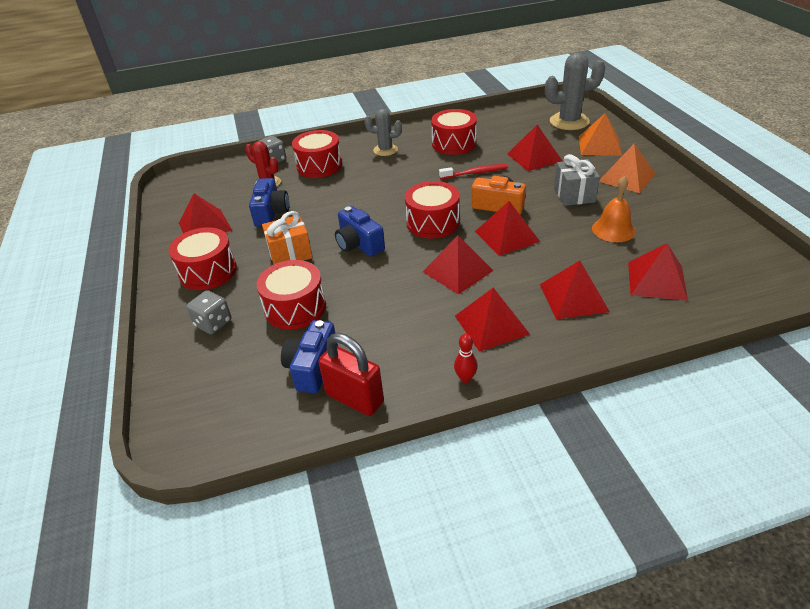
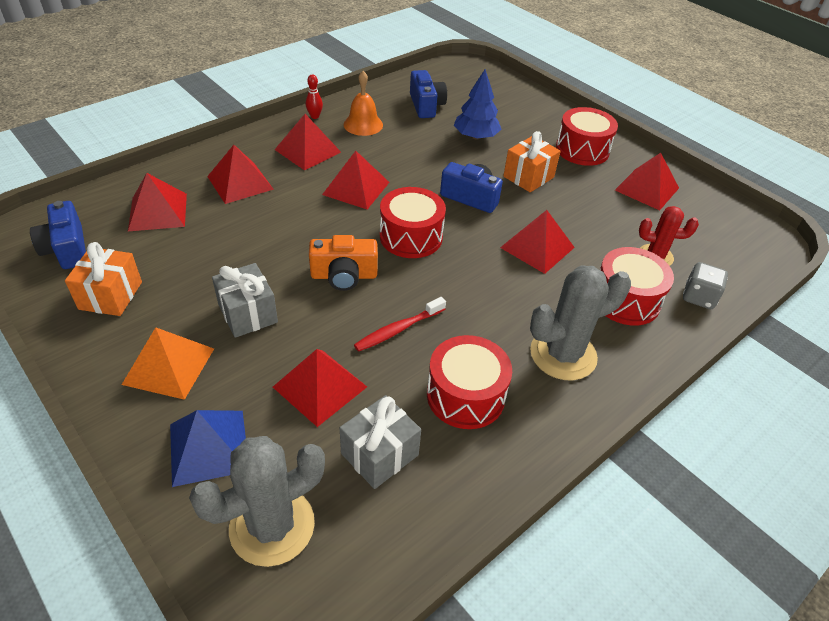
camera: 150 degrees right, 5 degrees up
(213, 323) = (526, 117): grey dice -> none
(271, 213) = (600, 216): blue camera -> blue camera (67, 249)
(295, 308) = (475, 136): red drum -> blue tree
(355, 398) = (384, 96): red padlock -> none
(385, 150) = (563, 354): grey cactus -> grey cactus, size x1.64
(507, 236) = (320, 234): red pyramid -> red pyramid (537, 247)
(511, 132) = (379, 454): none -> grey gift
(600, 145) = (208, 447): orange pyramid -> blue pyramid
(613, 229) = (197, 265): orange bell -> orange bell (363, 124)
(679, 220) = (110, 295): none -> orange gift

